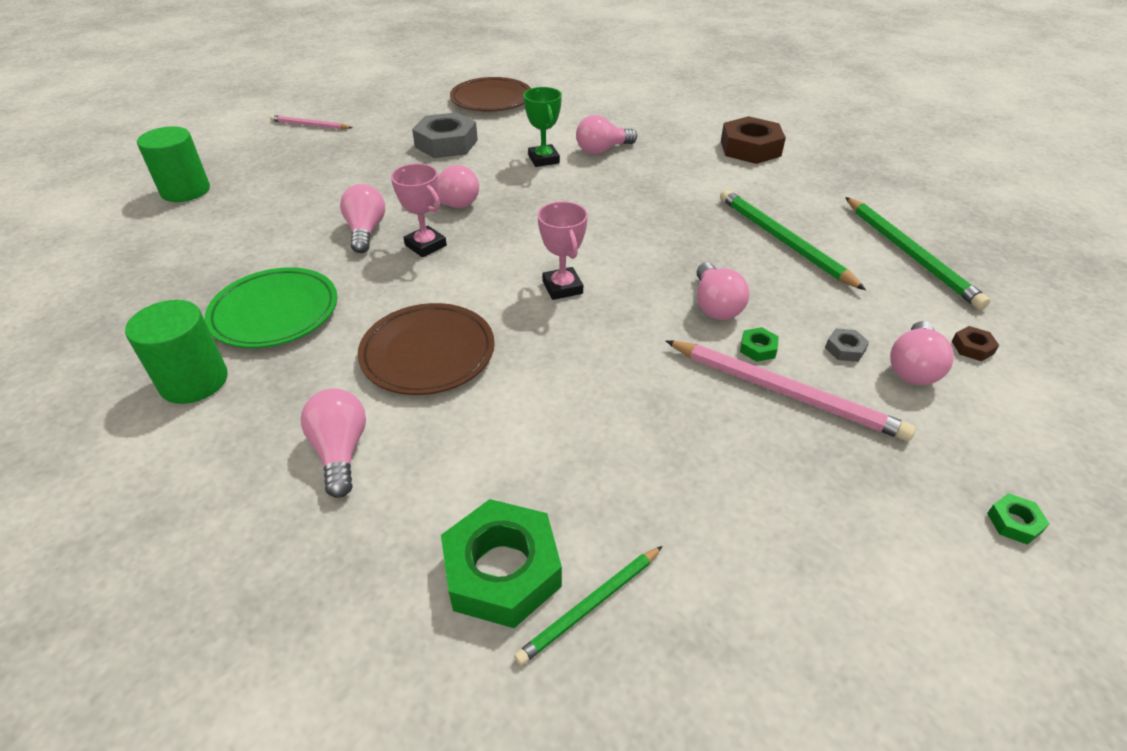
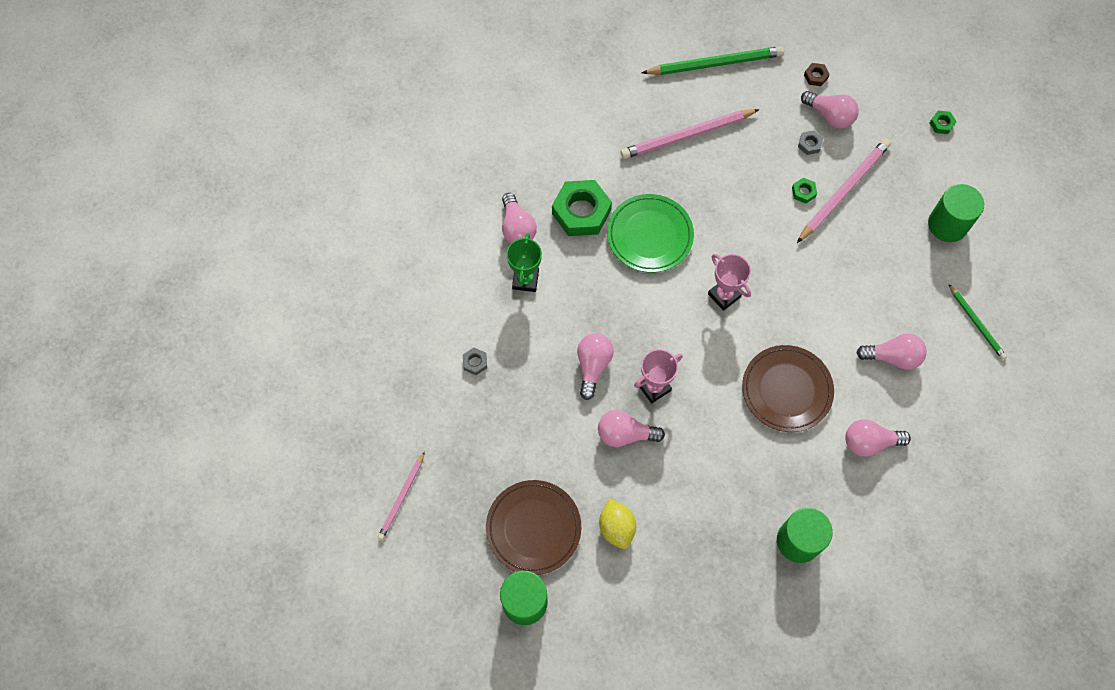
camera: 80 degrees left, 25 degrees up
(252, 235) = (616, 527): none -> yellow lemon
(275, 313) = (728, 496): green plate -> green plate (649, 235)
(446, 143) = (475, 362): grey nut -> grey nut, size x0.43
(491, 99) = (379, 312): brown plate -> brown plate (533, 528)
(502, 570) = (955, 360): green nut -> green nut (581, 212)
(543, 159) = (525, 280): green trophy -> green trophy turned 75 degrees counterclockwise
(562, 287) = (724, 295): pink trophy -> pink trophy turned 60 degrees clockwise
(715, 305) = (757, 203): pink light bulb -> pink light bulb (892, 357)
(750, 148) = (539, 109): brown nut -> none
(783, 241) = (687, 136): green pencil -> pink pencil
(793, 543) = (947, 224): none -> green cylinder

